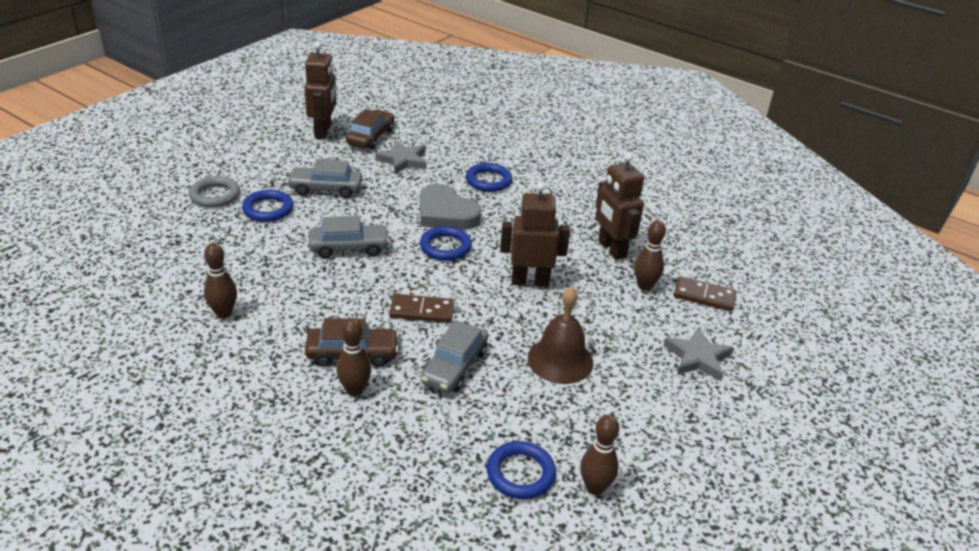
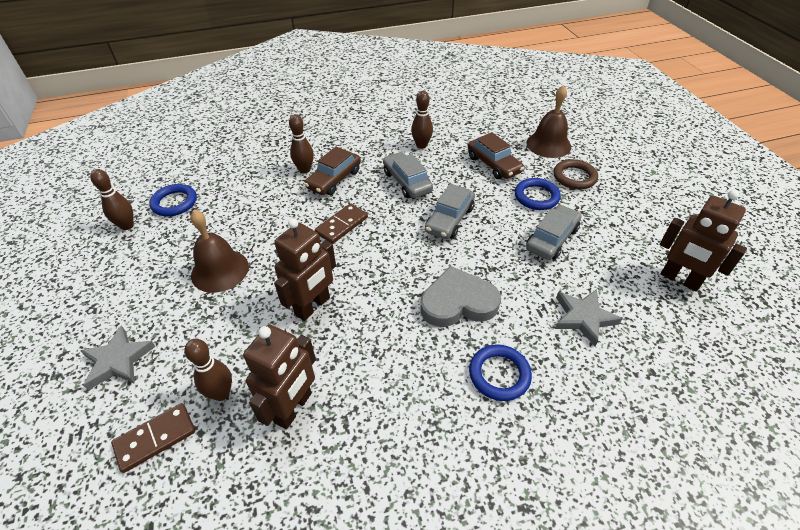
camera: 130 degrees right, 10 degrees up
(157, 223) = (548, 144): none -> brown bell
(215, 195) = (574, 177): grey ring -> brown ring
(371, 137) = (652, 313): brown car -> brown car (493, 164)
(445, 247) = (406, 276): blue ring -> none
(454, 366) = (276, 216): grey car -> grey car (407, 182)
(611, 249) = (293, 408): brown robot -> brown robot turned 105 degrees clockwise

